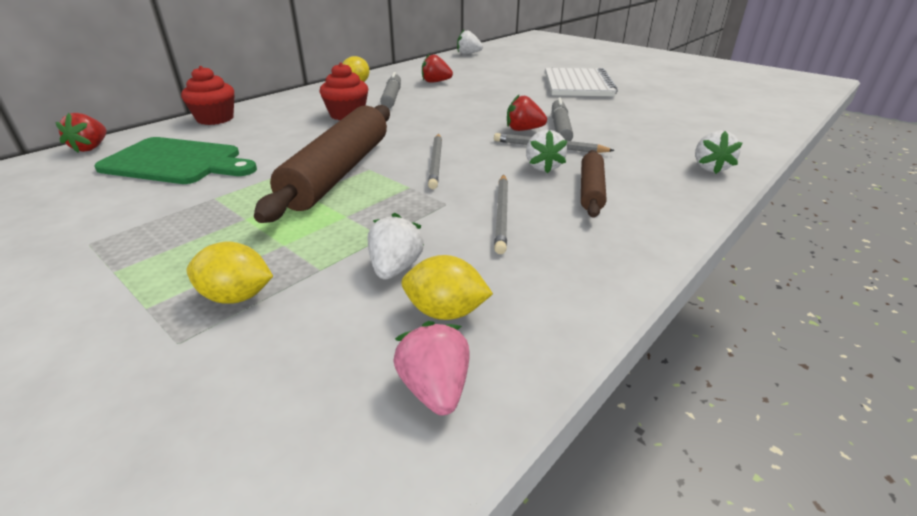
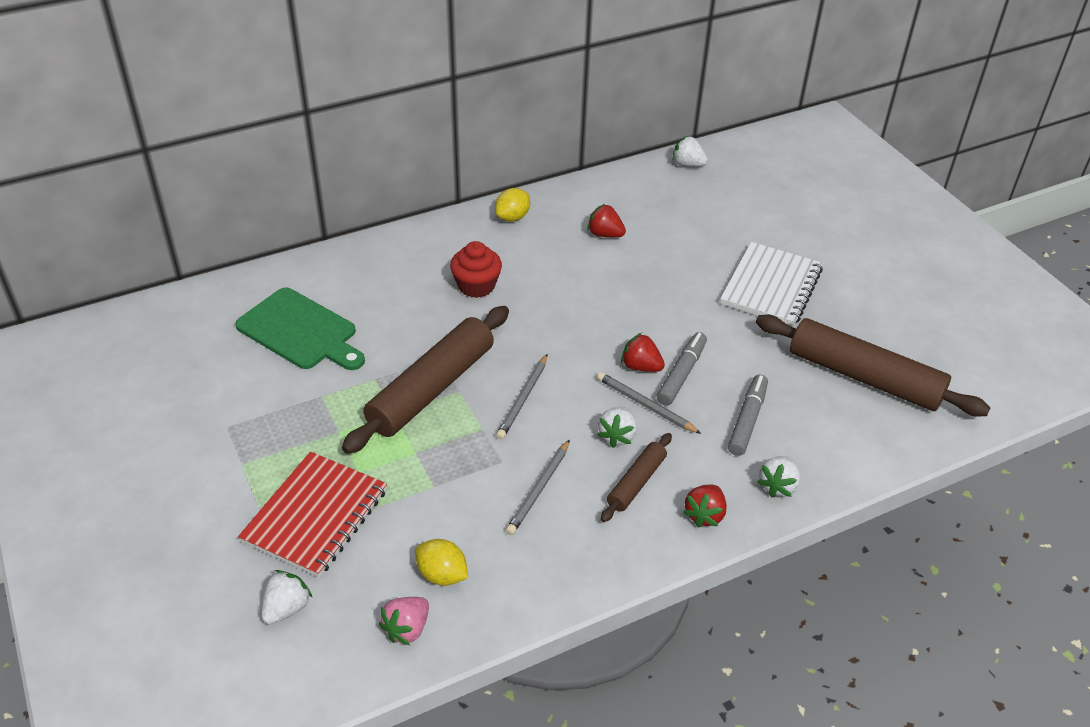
camera: 20 degrees right, 10 degrees up
(91, 148) = (233, 285): red strawberry -> red strawberry (704, 515)
(215, 119) = (347, 259): red cupcake -> none
(237, 296) = (315, 516): yellow lemon -> red notebook
(392, 97) = (538, 259): grey marker -> grey marker (747, 420)
(395, 268) = (427, 523): white strawberry -> white strawberry (286, 608)
(435, 388) = (407, 629): pink strawberry -> pink strawberry turned 150 degrees counterclockwise
(692, 109) = (864, 377): none -> brown rolling pin

